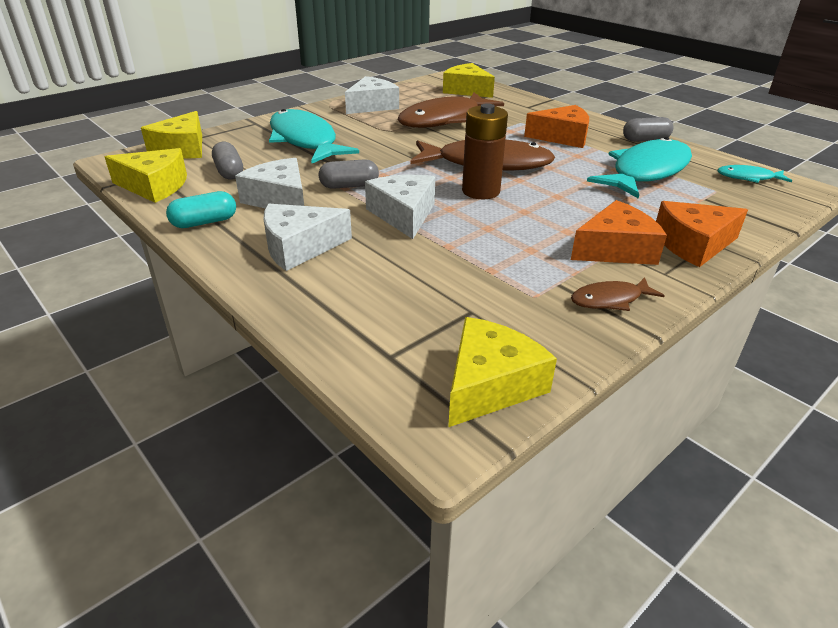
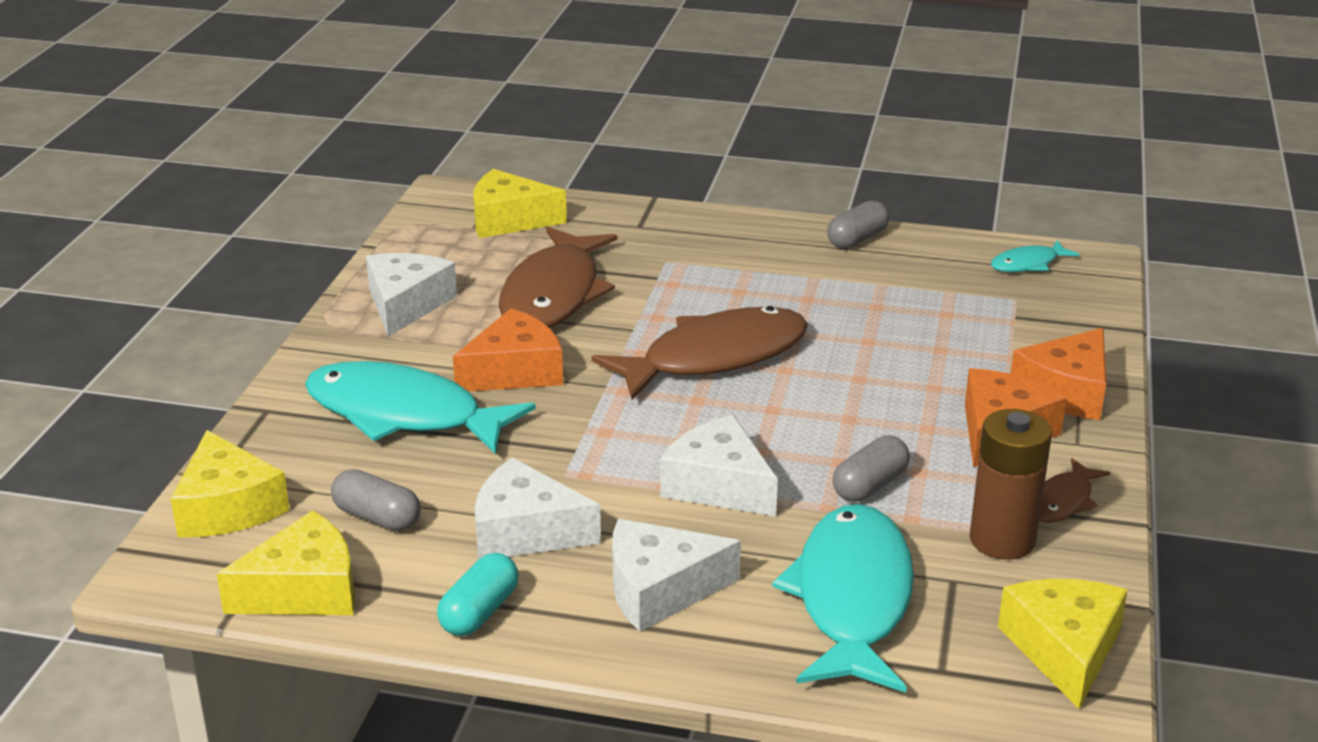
camera: 35 degrees left, 5 degrees down
(299, 247) = (659, 589): white cheese -> white cheese turned 45 degrees clockwise
(349, 186) = (586, 469): grey capsule -> grey capsule (870, 485)
(481, 191) = (763, 408): brown battery -> brown battery (1002, 540)
(562, 137) = (752, 271): orange cheese -> orange cheese (515, 371)
(646, 172) = (914, 297): turquoise fish -> turquoise fish (852, 599)

